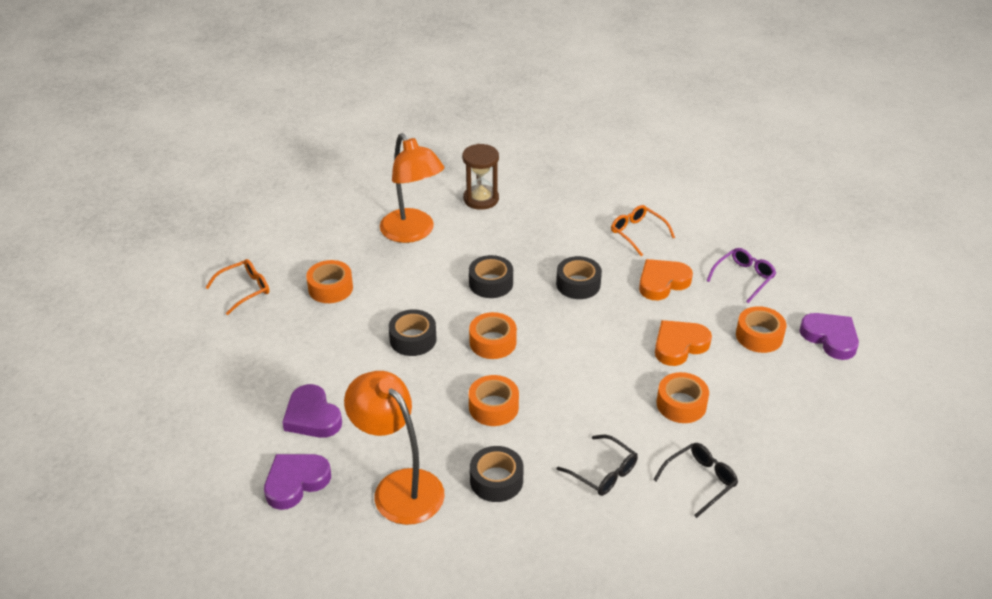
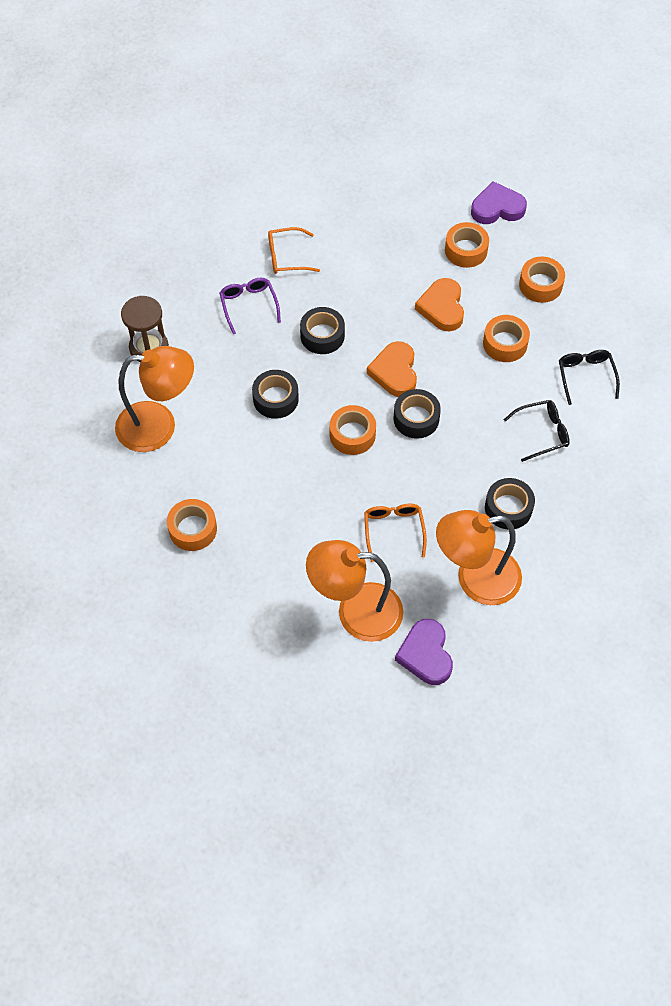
camera: 60 degrees left, 20 degrees up
(245, 289) = (143, 603): orange glasses -> orange glasses (393, 529)
(312, 416) = (356, 612): purple heart -> orange lamp
(413, 339) = (308, 493): black tape -> black tape (416, 418)
(493, 407) = (429, 471): orange tape -> orange tape (540, 285)
(662, 282) = (361, 276): orange heart -> orange heart (395, 372)
(744, 277) = (394, 218): purple glasses -> purple glasses (248, 305)

